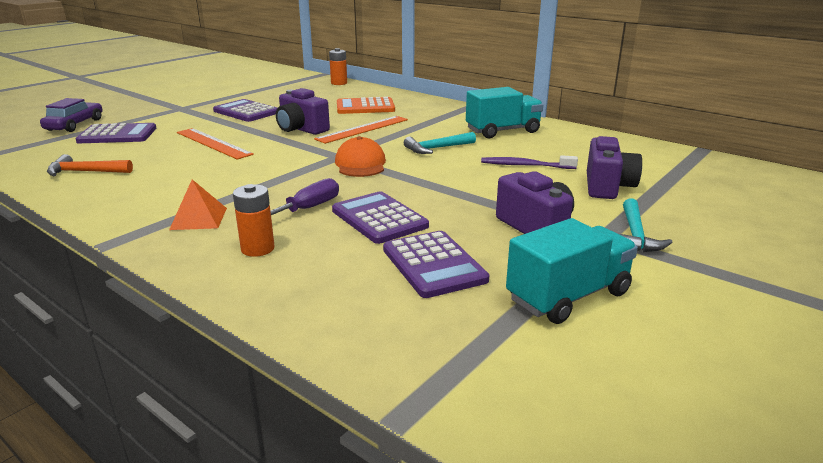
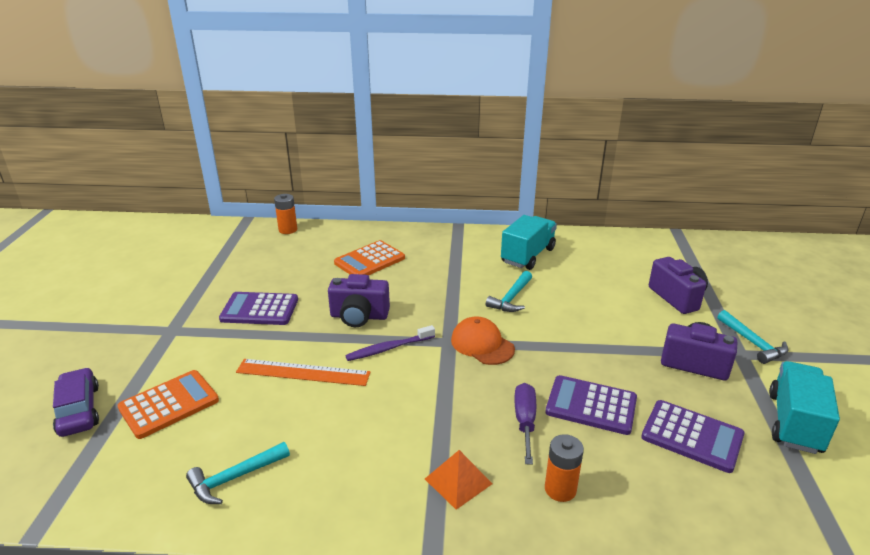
camera: 35 degrees left, 5 degrees up
(86, 172) = (235, 478): orange hammer -> turquoise hammer
(117, 135) = (169, 404): purple calculator -> orange calculator
(363, 129) = (415, 295): orange ruler -> none
(525, 165) = (599, 294): purple toothbrush -> purple toothbrush (389, 348)

